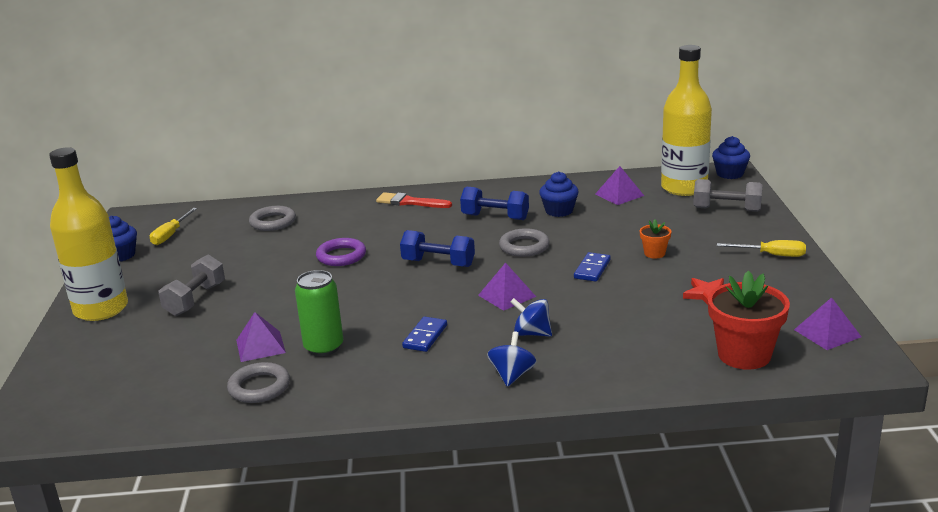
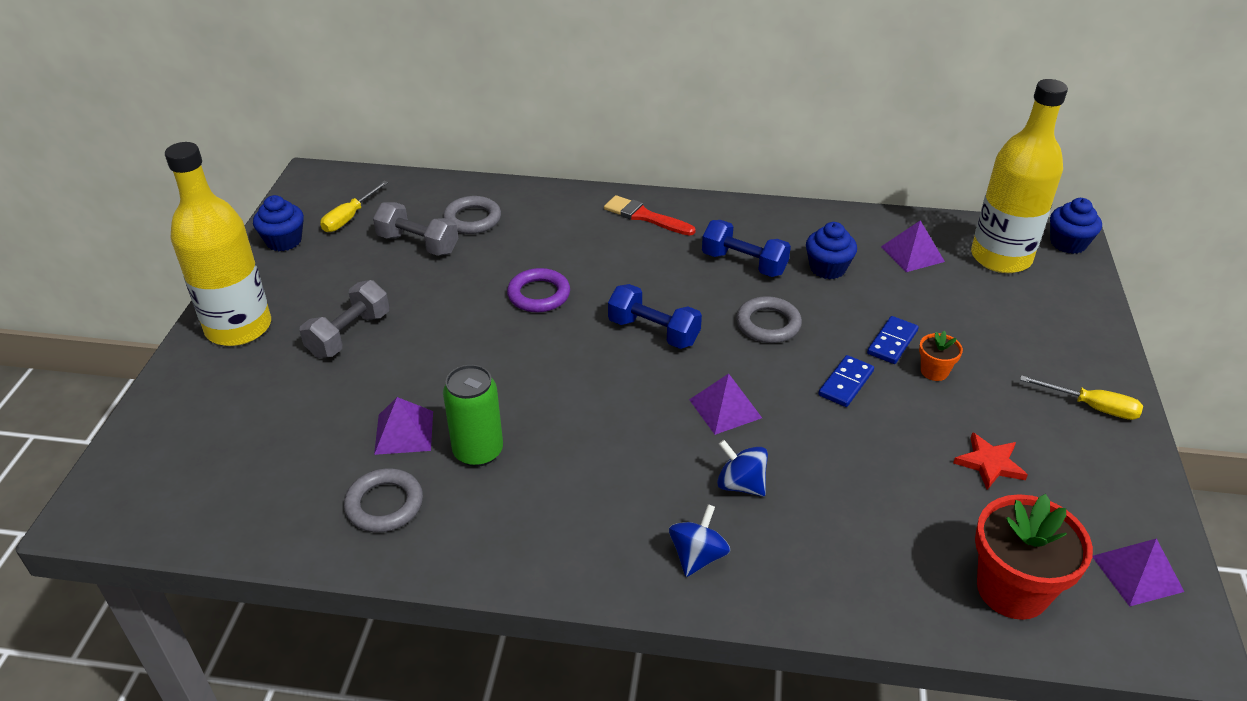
camera: 10 degrees right, 15 degrees up
(425, 336) = (605, 460): blue domino -> blue domino (892, 342)
(726, 209) = (1049, 309): grey dumbbell -> grey dumbbell (418, 244)

